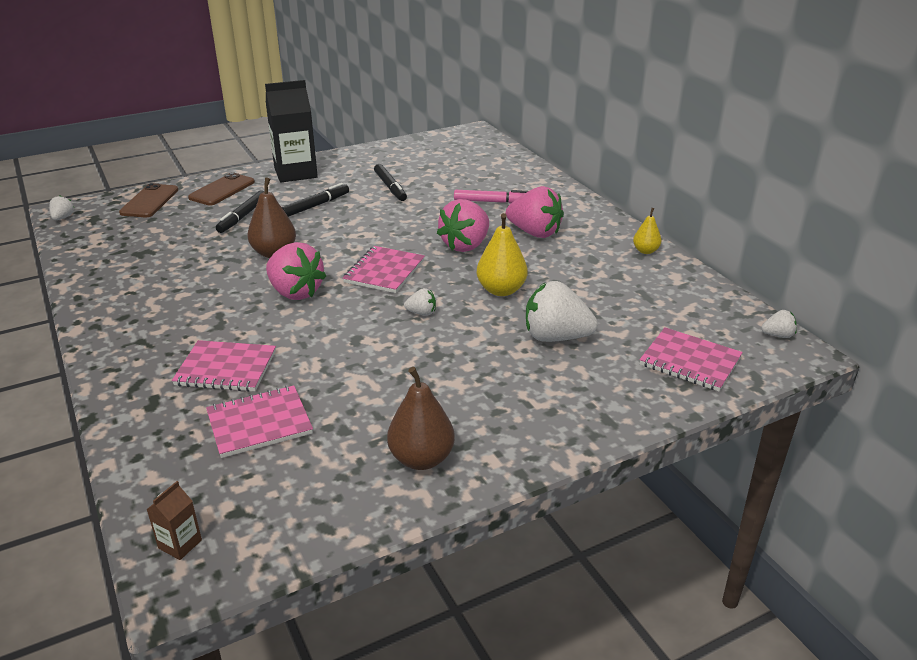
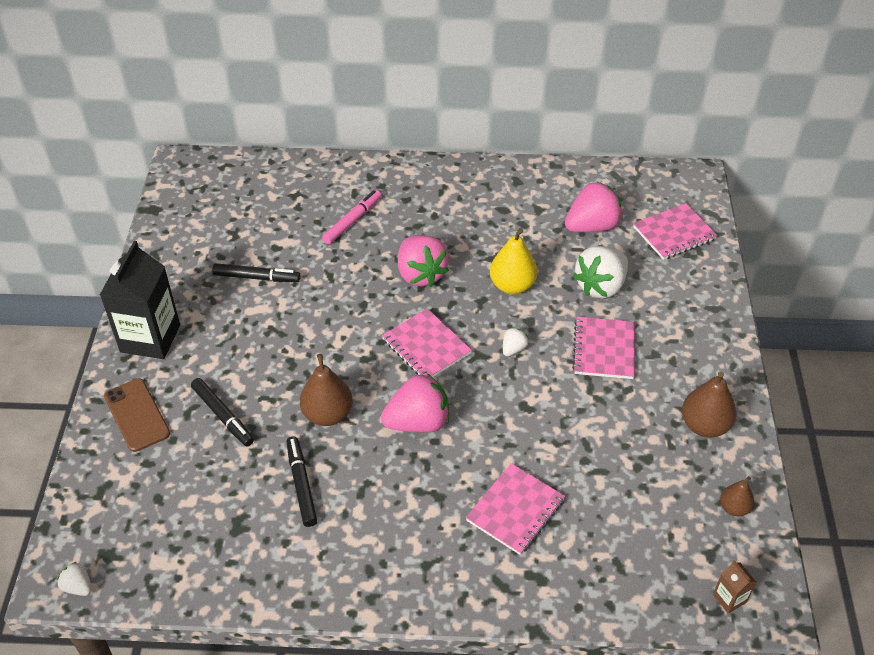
camera: 60 degrees left, 15 degrees up
(149, 201) = (107, 490): brown phone -> none
(259, 423) = (609, 509): pink notebook -> pink notebook (604, 349)
(314, 514) = (734, 508): none -> brown pear
(316, 205) = (248, 348): black marker -> black marker (301, 484)
(534, 233) = (433, 222): pink strawberry -> pink strawberry (592, 226)
(645, 251) = (513, 174): yellow pear -> none
(778, 335) = (670, 175): white strawberry -> none

